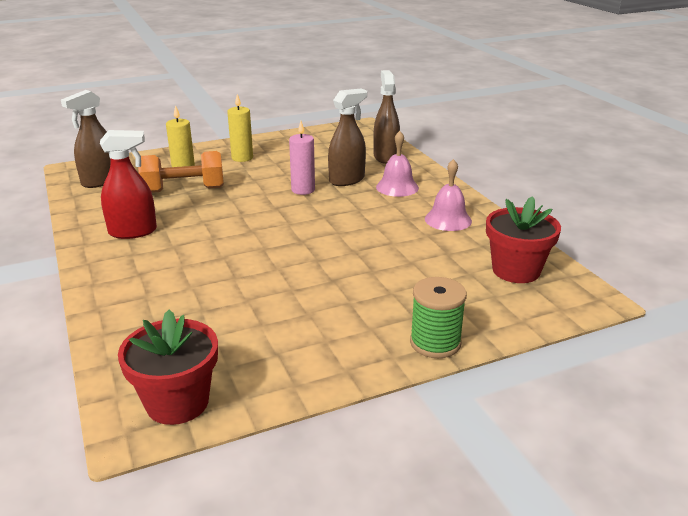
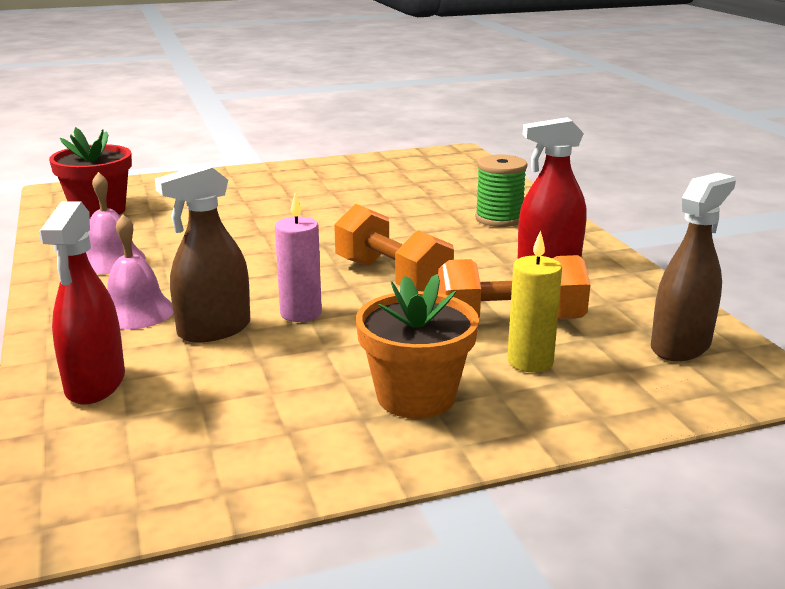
camera: 175 degrees left, 5 degrees down
(177, 402) = (432, 158): red flower pot -> none
(242, 158) = (416, 396): yellow candle -> orange flower pot
(249, 214) = (392, 278): none -> orange dumbbell
(385, 157) = (95, 384): brown spray bottle -> red spray bottle
(435, 343) = (231, 174): green spool -> green spool (499, 218)

